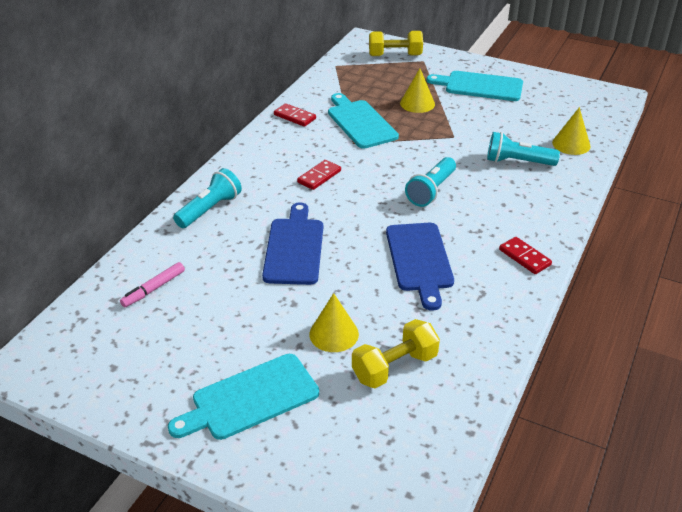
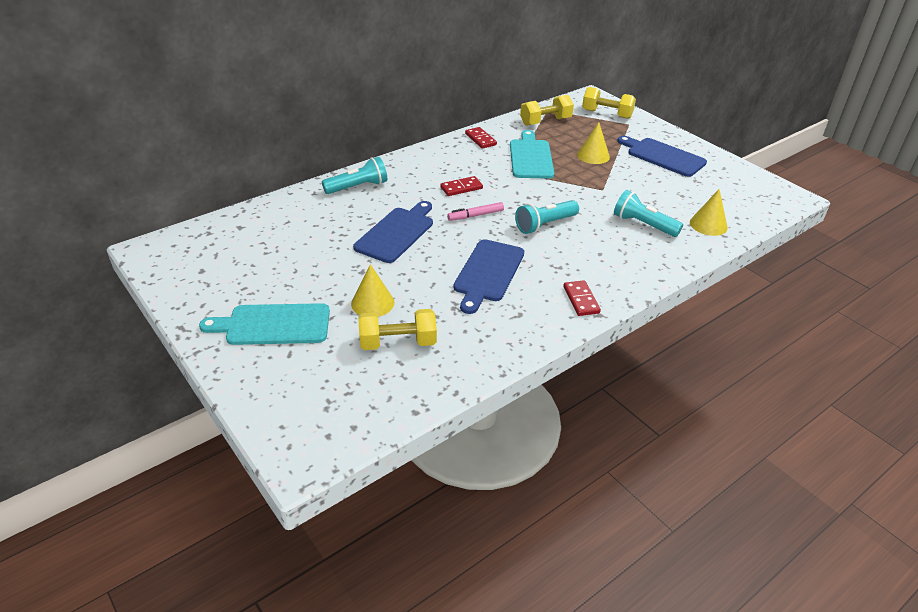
camera: 25 degrees right, 0 degrees up
(153, 289) = (272, 228): pink marker -> pink marker (475, 215)
(343, 79) = (545, 121): none -> yellow dumbbell
(480, 86) = (663, 156): turquoise cutting board -> blue cutting board

